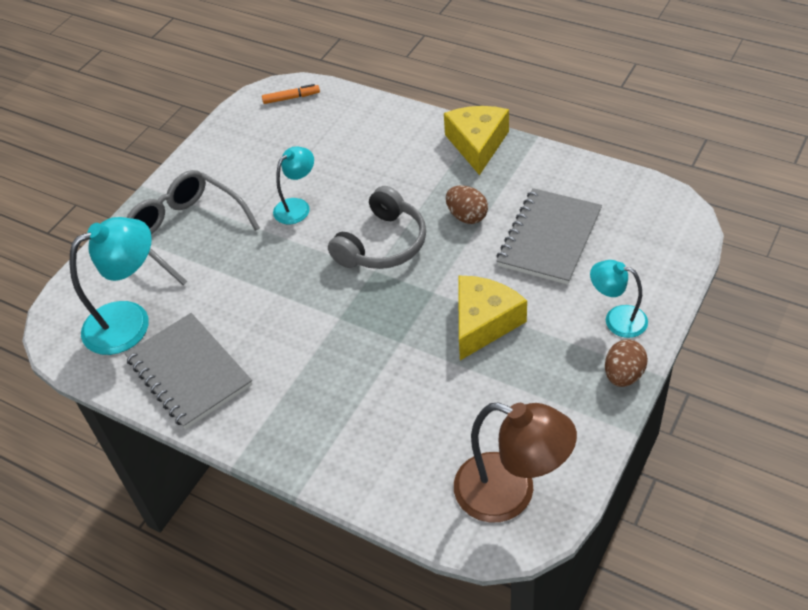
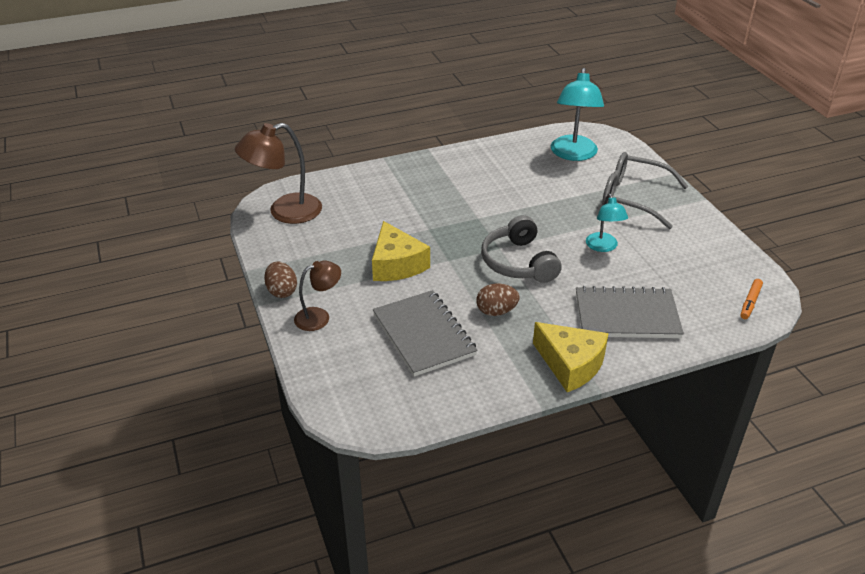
camera: 125 degrees right, 10 degrees down
(186, 230) = (633, 198): grey glasses -> grey glasses turned 150 degrees counterclockwise
(189, 372) = (507, 158): grey notebook -> grey notebook (627, 315)
(617, 319) = (319, 317): turquoise lamp -> brown lamp

